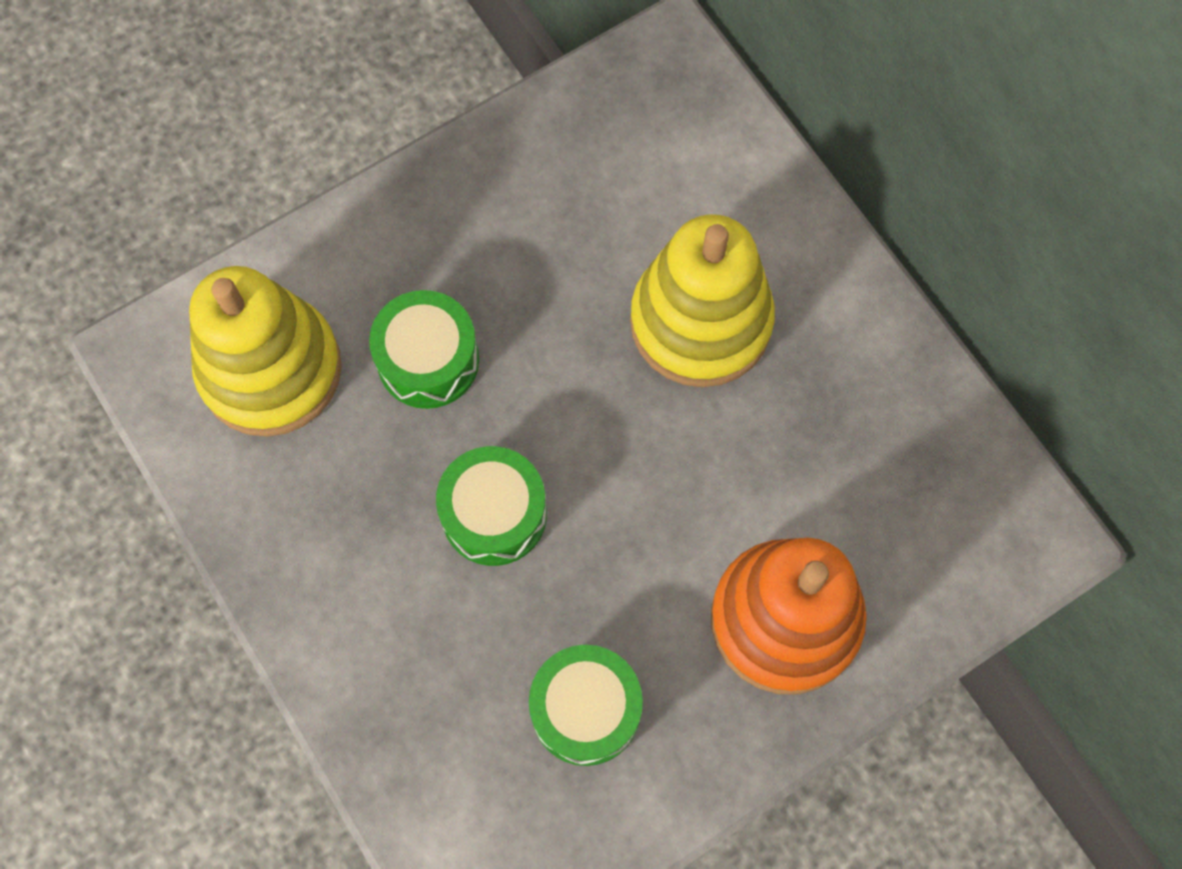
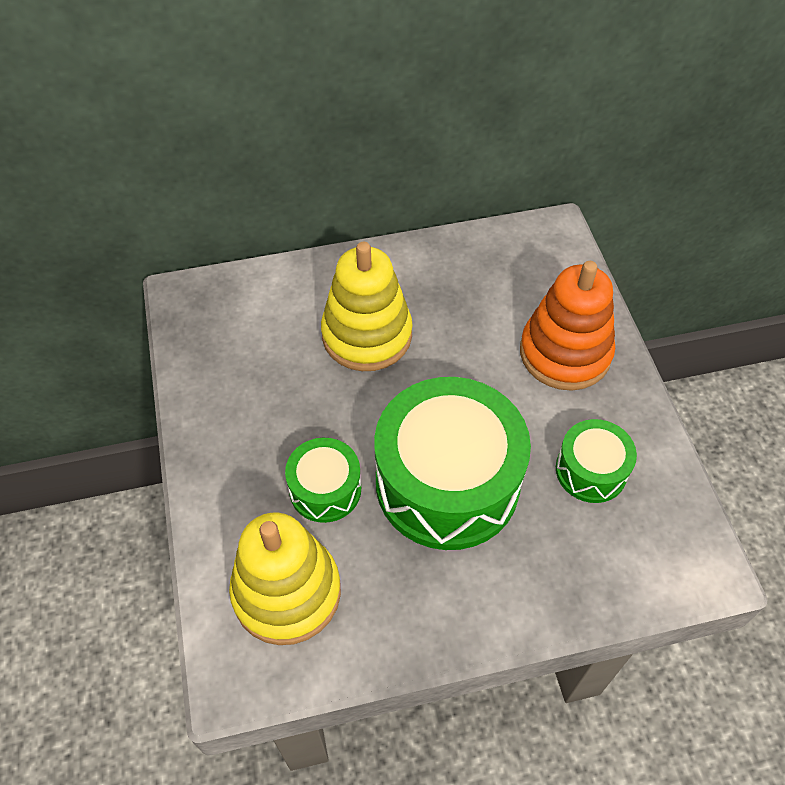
camera: 70 degrees left, 15 degrees down
(494, 514) = (447, 482): green drum -> green drum, size x2.01

